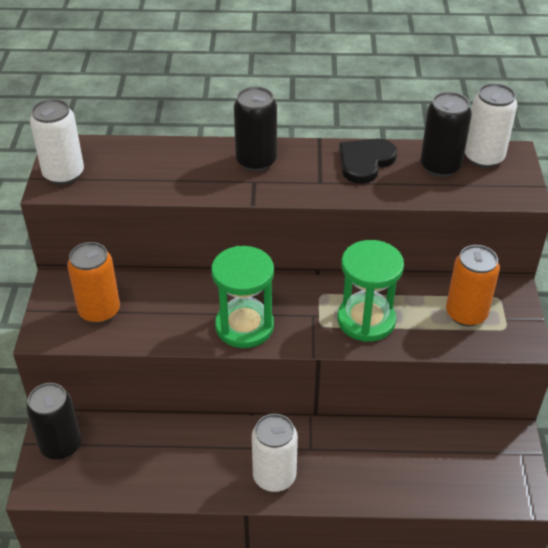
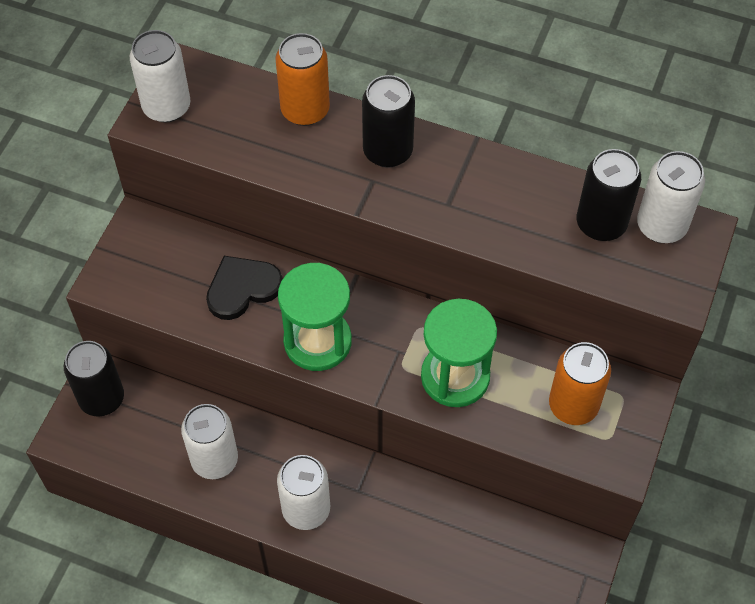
camera: 20 degrees right, 15 degrees up
(99, 311) = (171, 272): orange can -> orange can (305, 110)
(179, 462) = (214, 460): none -> white can
(365, 162) = (514, 190): black heart -> black heart (242, 288)

